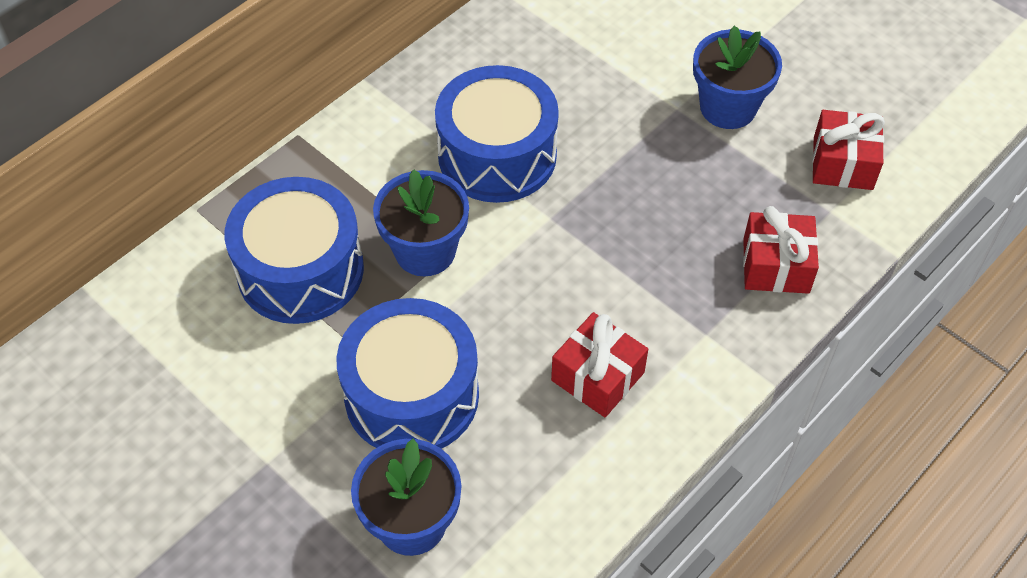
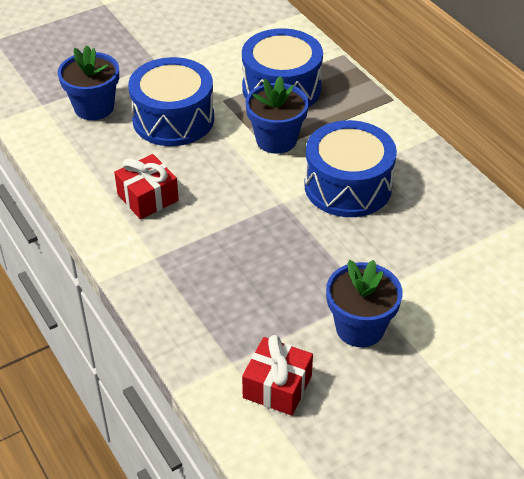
camera: 105 degrees right, 10 degrees down
(776, 266) = (194, 311): red gift -> none

